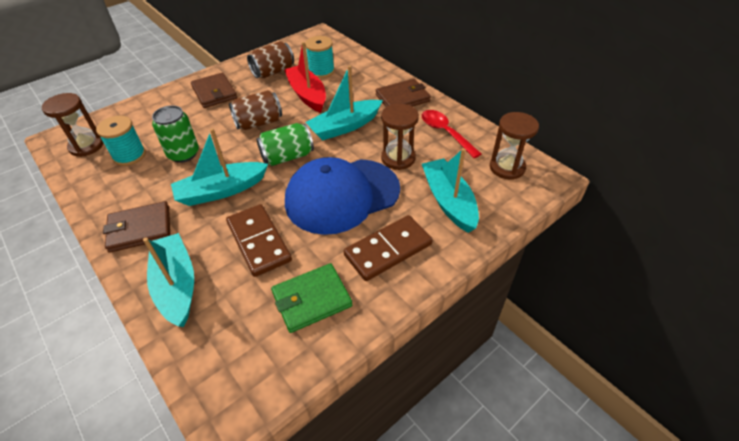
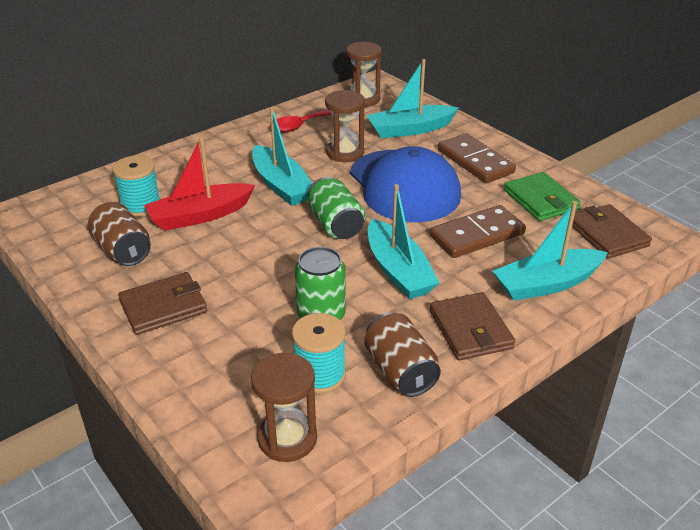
camera: 90 degrees left, 10 degrees down
(258, 123) = (258, 253): brown can -> brown can (400, 371)
(402, 98) = (230, 146): brown wallet -> brown wallet (607, 234)

